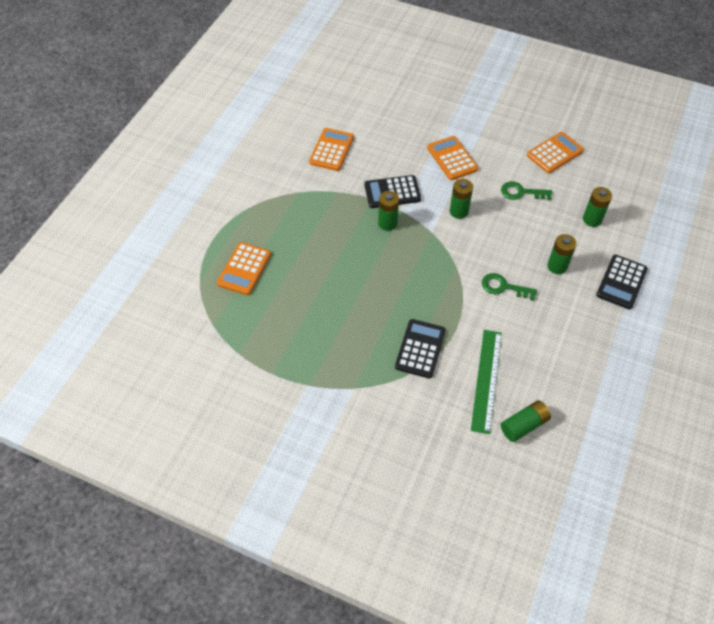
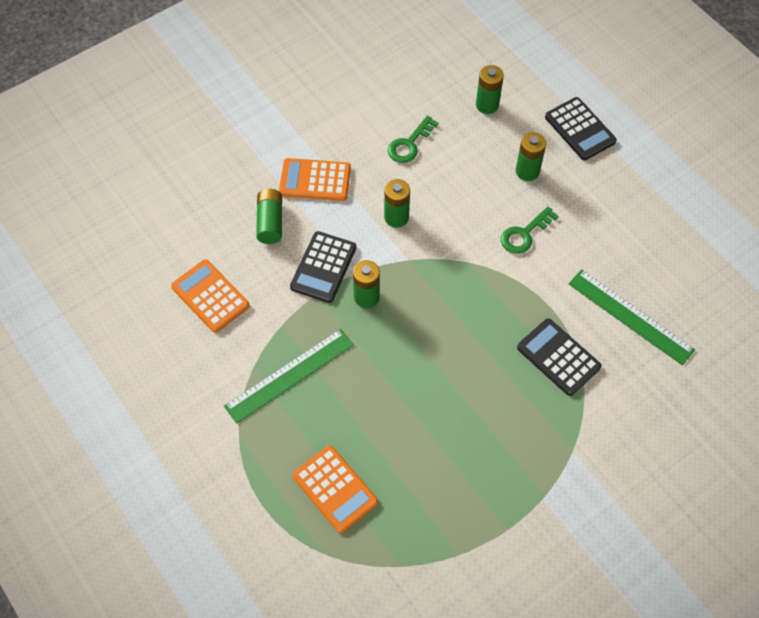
camera: 60 degrees left, 5 degrees up
(305, 211) = (290, 375): none -> green ruler
(524, 425) = (699, 313): green battery -> green battery (270, 222)
(554, 153) = (376, 82): orange calculator -> none

